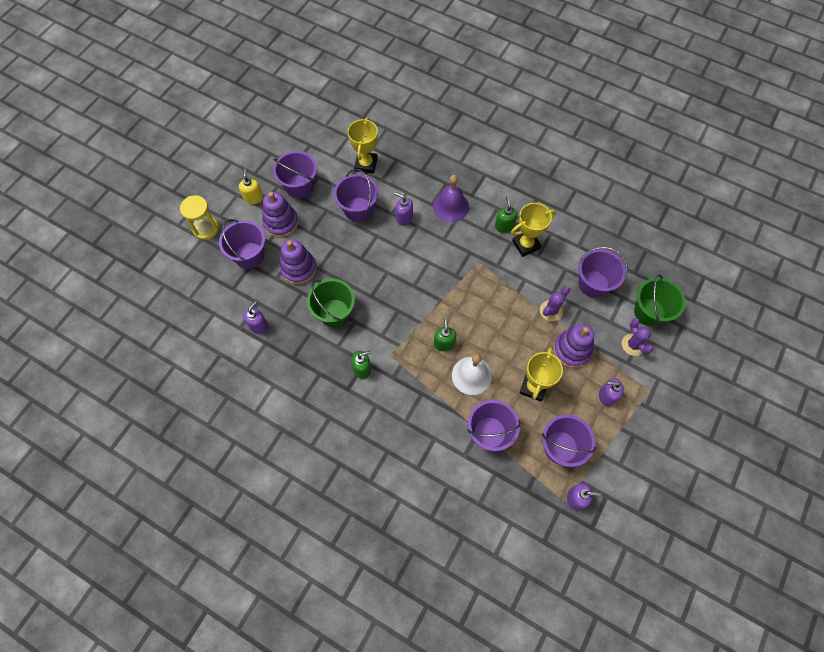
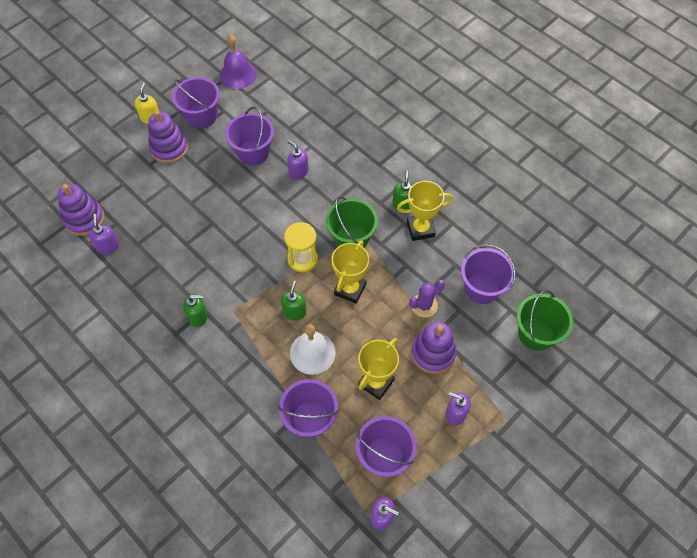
camera: 15 degrees right, 5 degrees down
(206, 228) = (92, 137): yellow hourglass -> yellow hourglass (302, 259)
(249, 255) = (125, 174): purple bucket -> none
(258, 326) = (108, 246): purple soap dispenser -> purple soap dispenser turned 60 degrees counterclockwise
(298, 268) = (170, 198): purple stacking toy -> purple stacking toy (84, 219)
(334, 313) = (190, 252): green bucket -> green bucket (351, 238)
(366, 164) = (278, 109): yellow trophy -> yellow trophy (350, 289)
(451, 206) = (352, 171): purple bell -> purple bell (238, 74)
(633, 344) = (505, 364): purple cactus -> none

